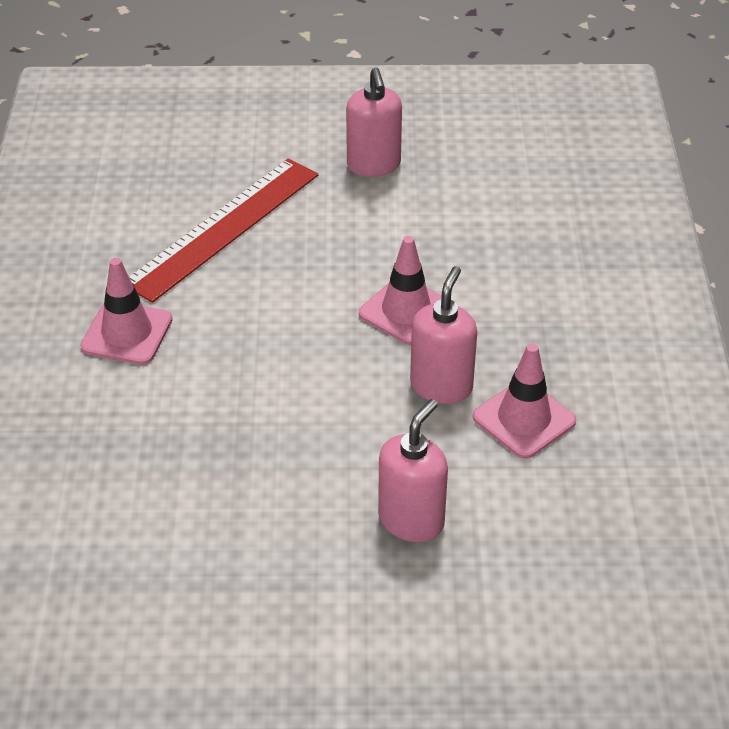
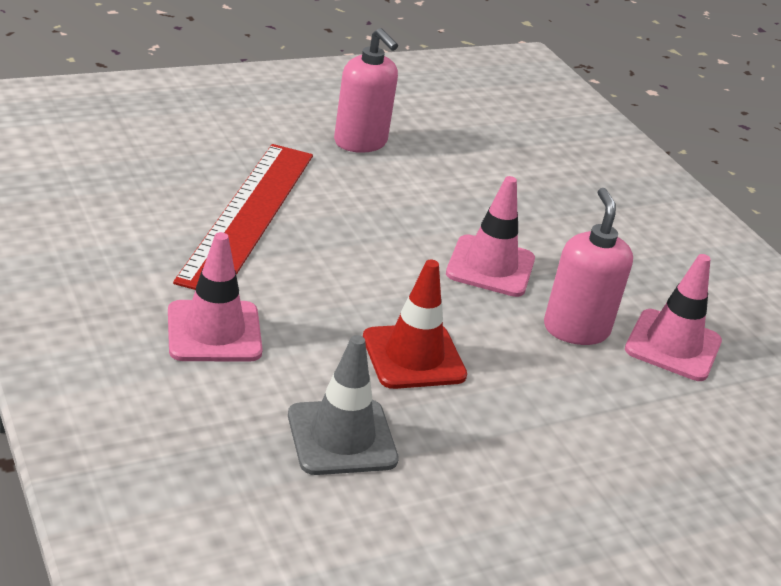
camera: 30 degrees left, 10 degrees down
(168, 444) = (342, 437): none -> grey traffic cone
(275, 385) = (413, 357): none -> red traffic cone
(411, 520) = (647, 461): pink soap dispenser -> none

